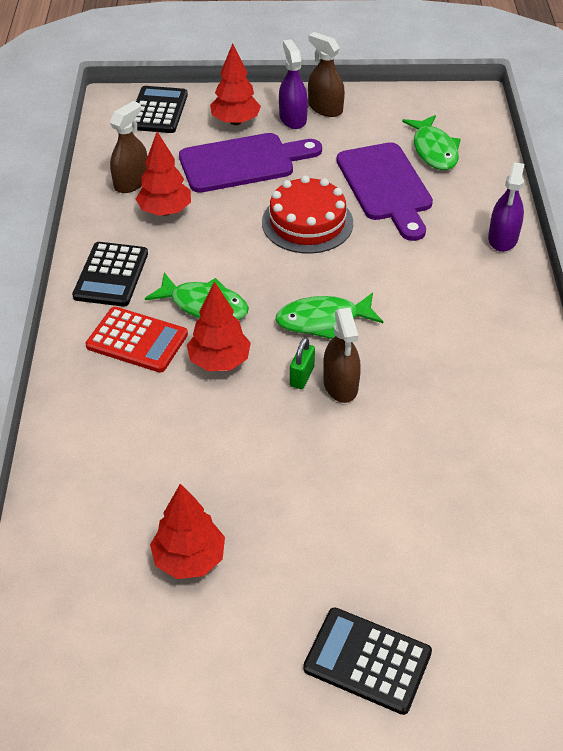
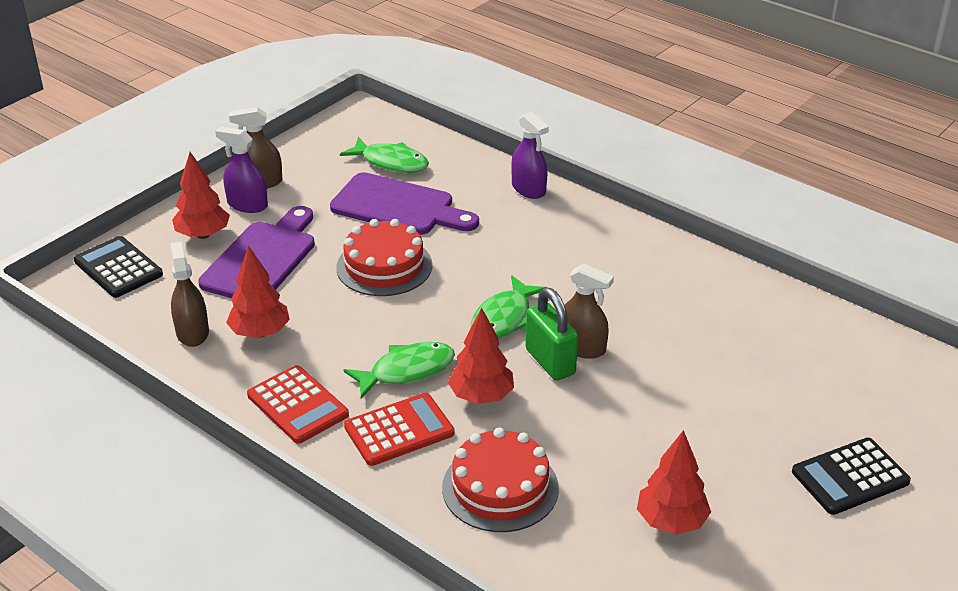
camera: 50 degrees left, 10 degrees down
(111, 275) = (298, 405): black calculator -> red calculator
(129, 432) = (500, 488): none -> red cake
(302, 376) = (550, 362): green padlock -> green padlock, size x1.74

